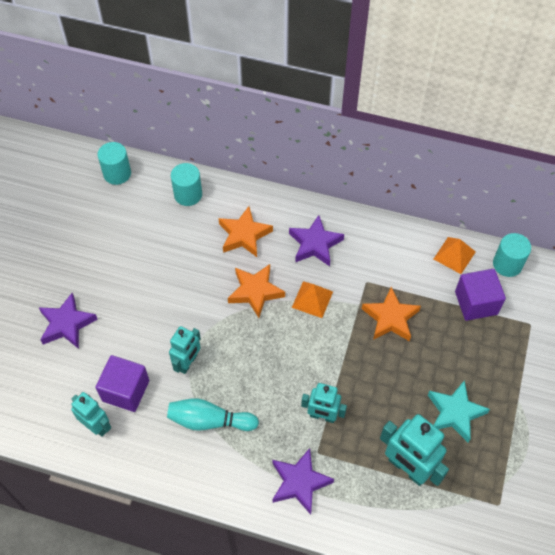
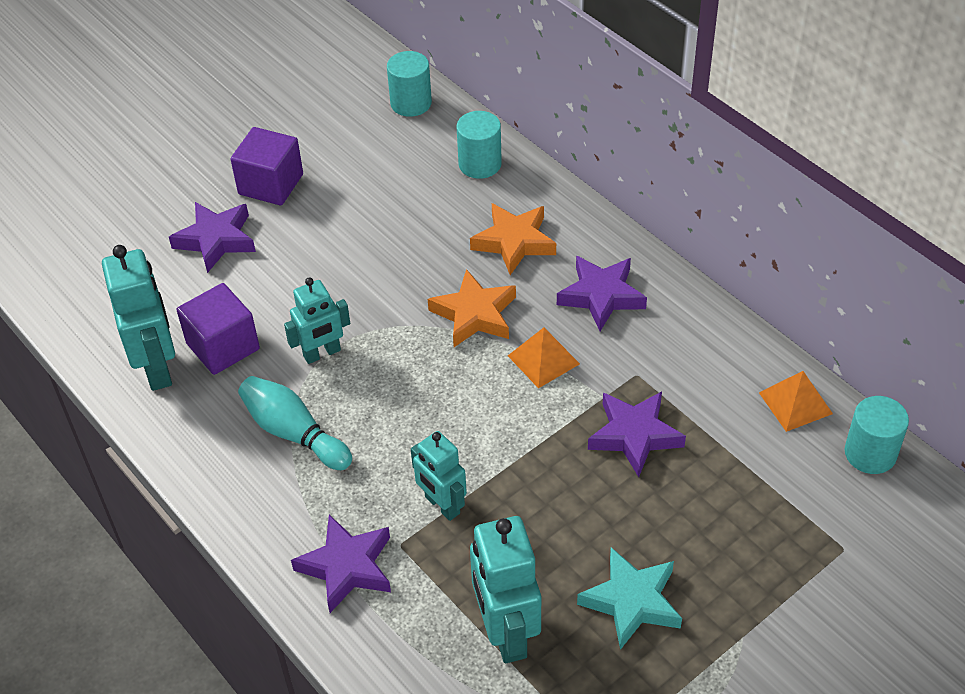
camera: 35 degrees right, 10 degrees down
(96, 426) = (158, 367): turquoise robot -> turquoise robot, size x1.58
(390, 318) = (634, 435): orange star -> purple star
(476, 303) = (779, 479): purple cube -> purple cube (271, 184)

